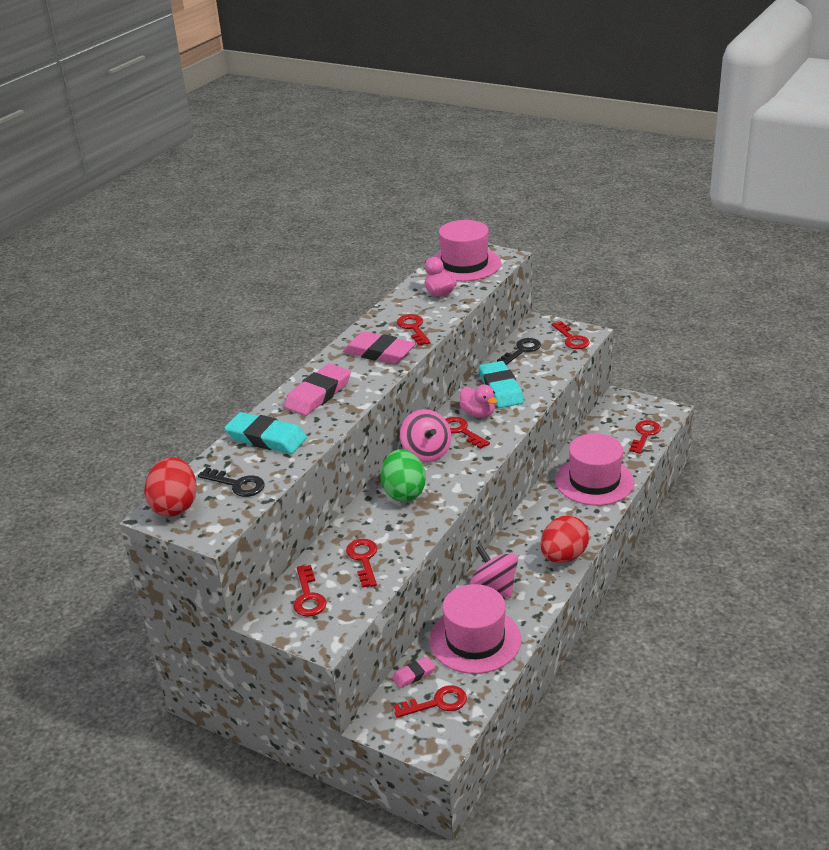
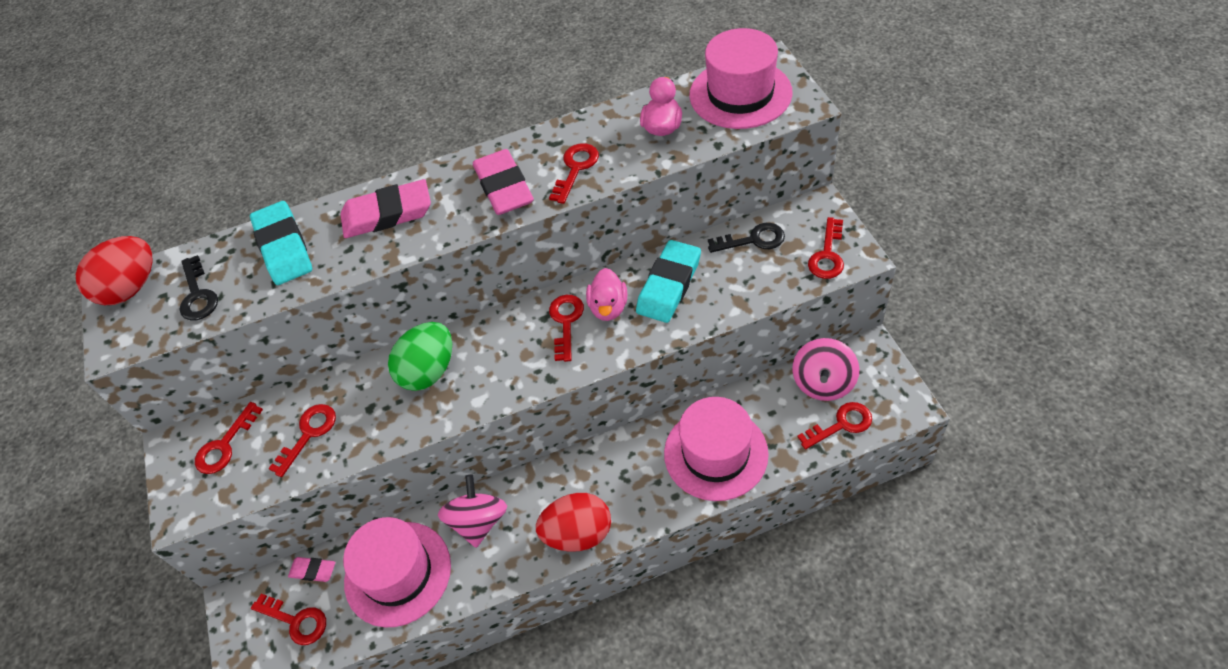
camera: 45 degrees right, 20 degrees up
(426, 452) = (504, 330): pink spinning top -> pink spinning top (823, 383)

